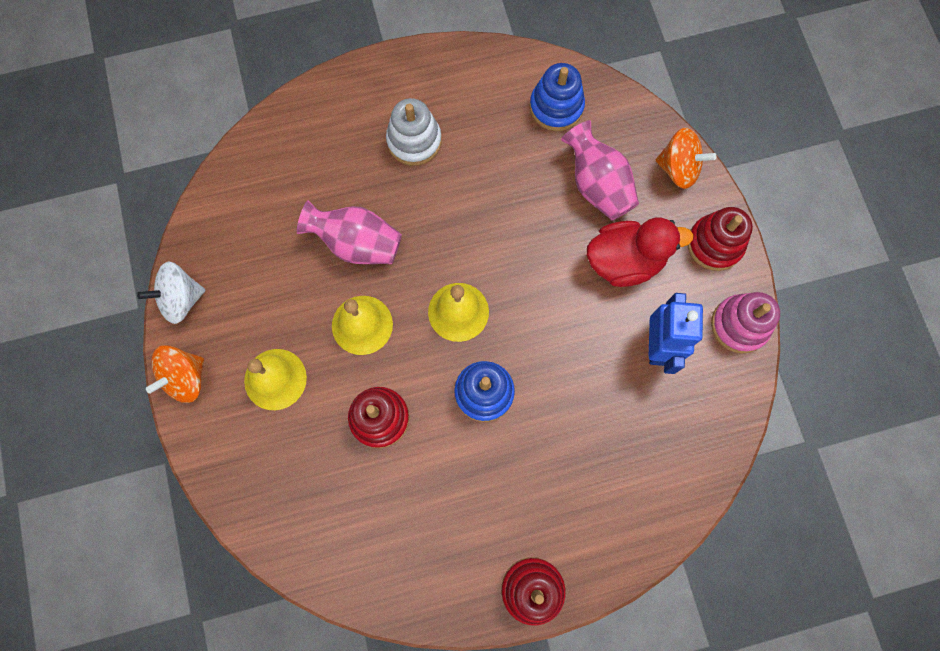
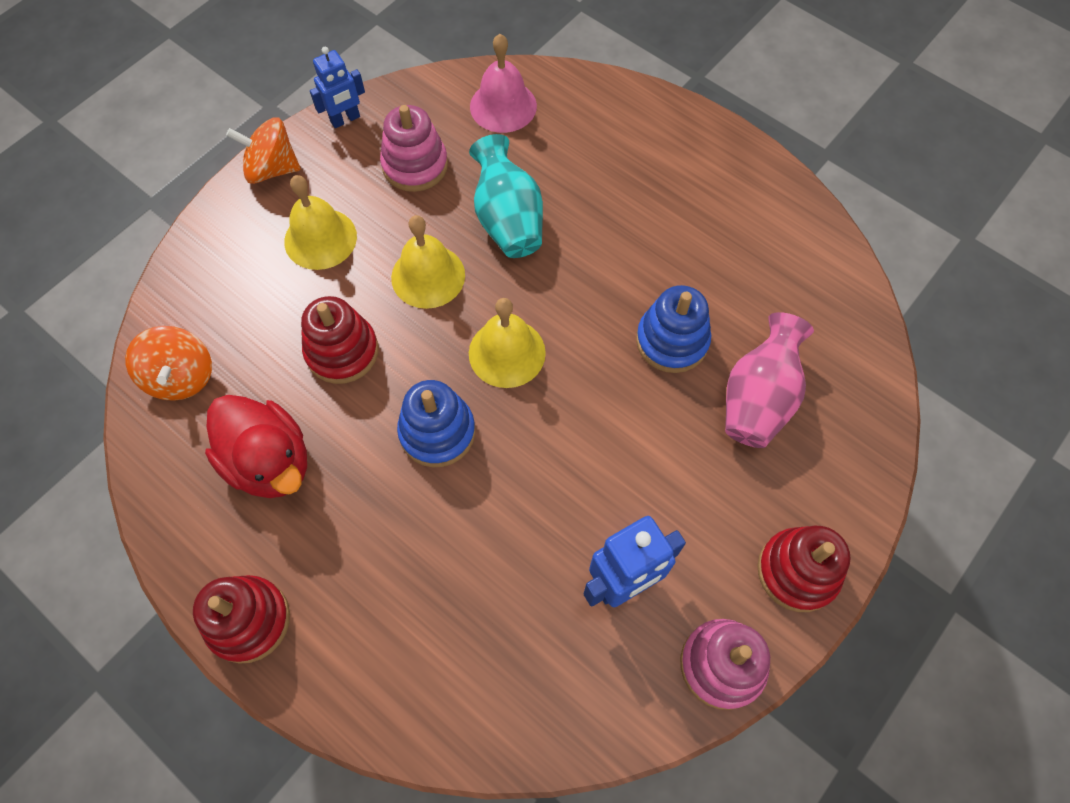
camera: 55 degrees right, 10 degrees down
(181, 299) = (345, 119): white spinning top -> blue robot
(258, 183) = (503, 106): none -> pink bell
(262, 276) = (415, 165): none -> pink stacking toy
(357, 243) = (508, 220): pink vase -> turquoise vase
(414, 141) = (655, 201): white stacking toy -> none
(556, 107) = (809, 303): blue stacking toy -> blue stacking toy (672, 341)
(625, 261) = (694, 483): red duck -> red duck (270, 461)
(678, 168) = (853, 472): orange spinning top -> orange spinning top (181, 377)

